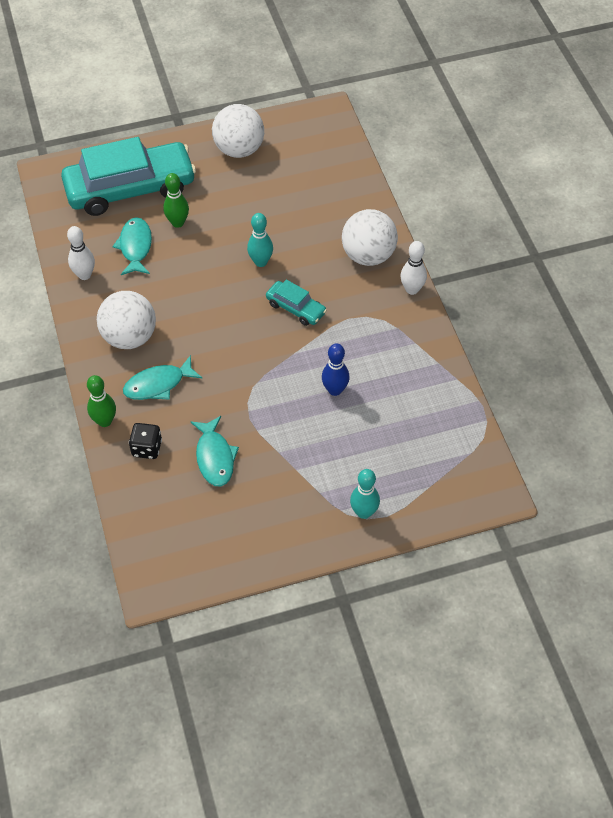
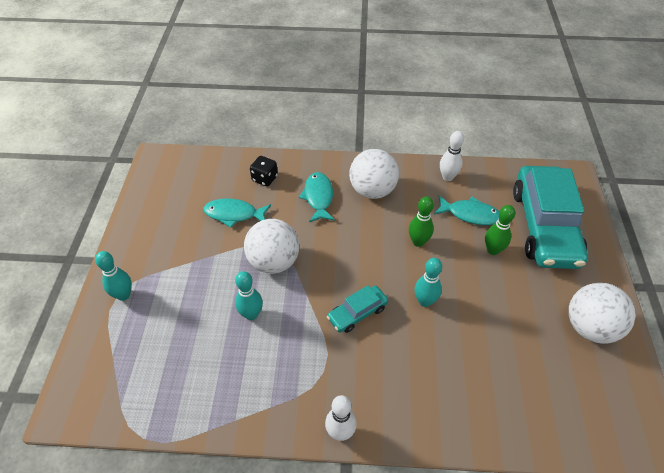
camera: 110 degrees right, 5 degrees down
(105, 421) = (301, 161): green bowling pin -> green bowling pin (418, 242)
(335, 390) = (251, 314): blue bowling pin -> turquoise bowling pin
(368, 255) = (403, 404): white ball -> white ball (274, 262)

